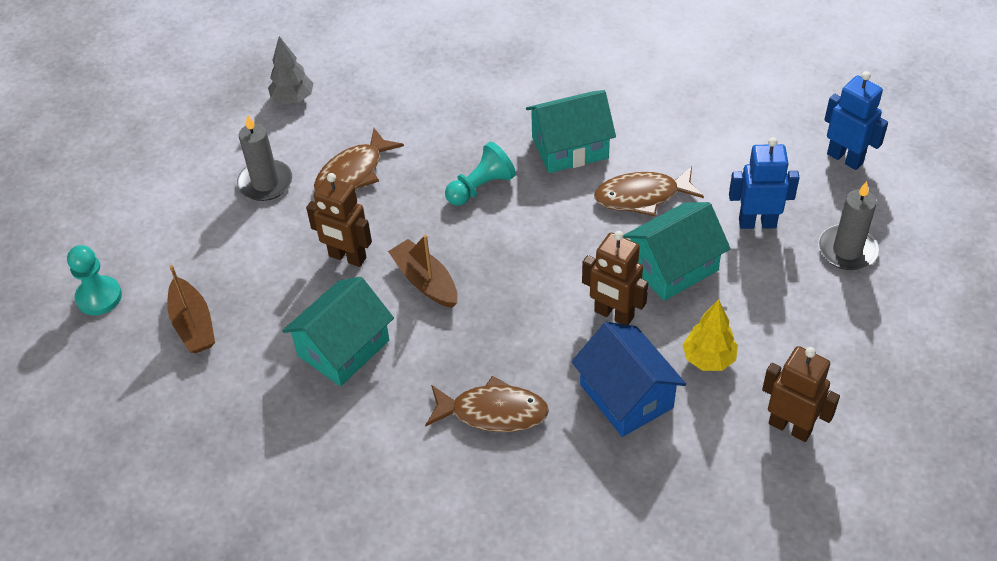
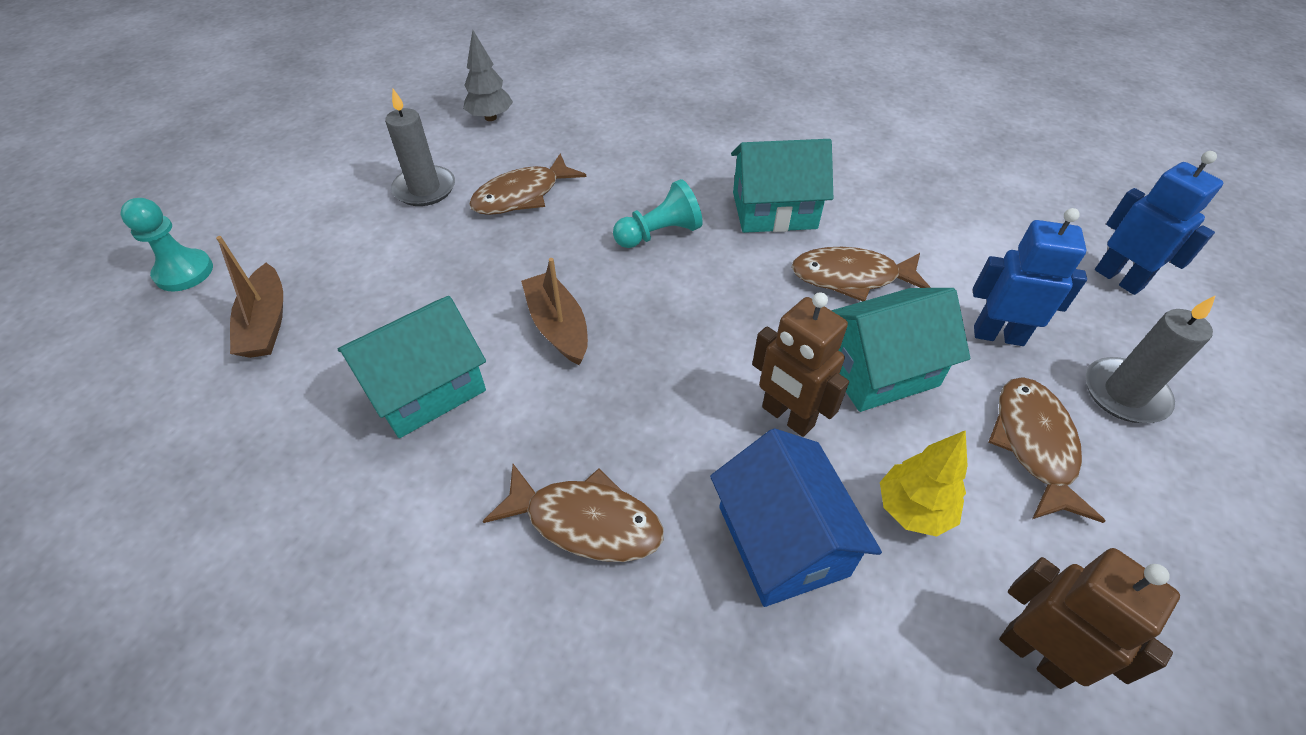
camera: 10 degrees right, 0 degrees up
(347, 257) = (477, 281): brown robot -> none
(786, 299) = (1034, 445): none -> brown fish

